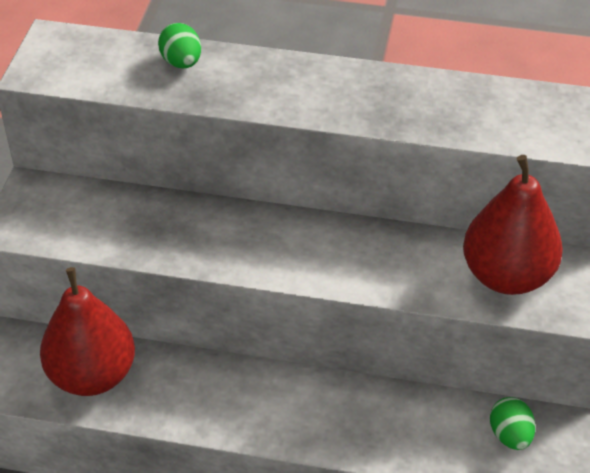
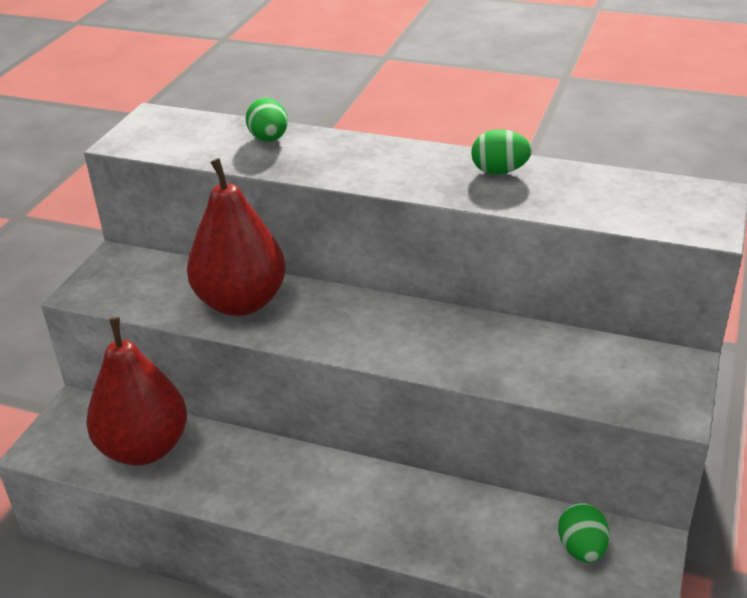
camera: 10 degrees right, 10 degrees down
(414, 91) = (499, 171): none -> green egg
(507, 276) = (586, 367): red pear -> red pear (241, 302)

